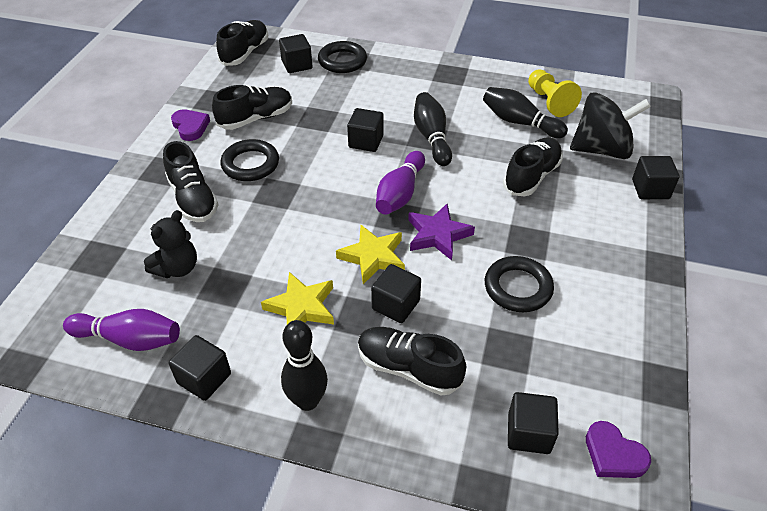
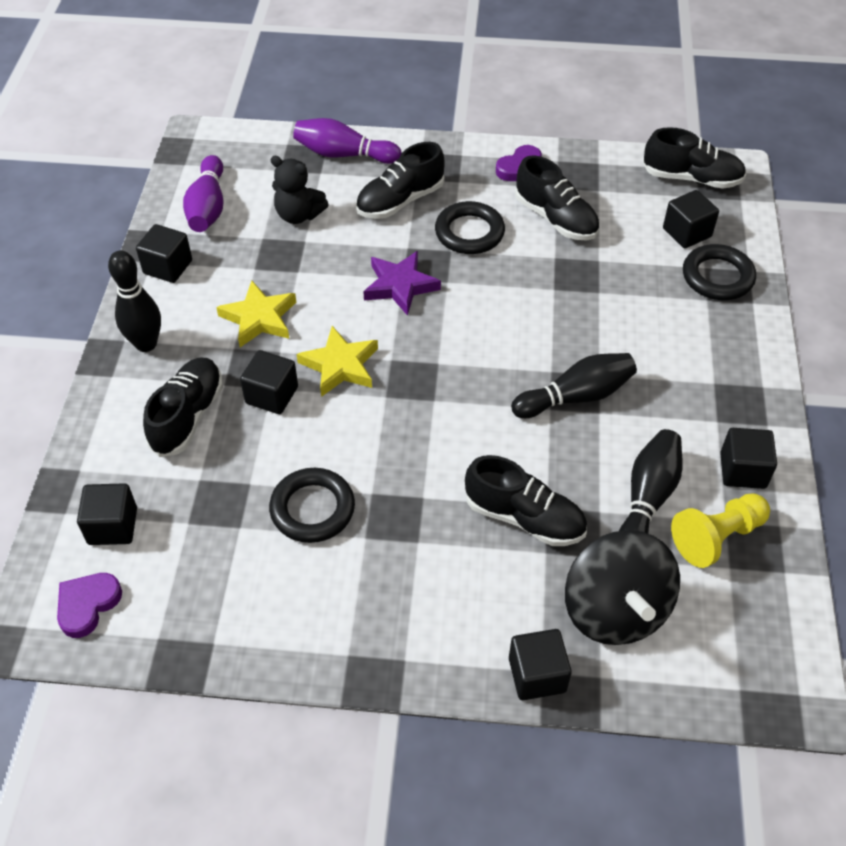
camera: 80 degrees right, 5 degrees up
(366, 141) = (544, 329): black cube -> black cube (742, 470)
(400, 193) = (453, 376): purple bowling pin -> purple bowling pin (344, 154)
(438, 235) = (387, 422): purple star -> purple star (400, 286)

